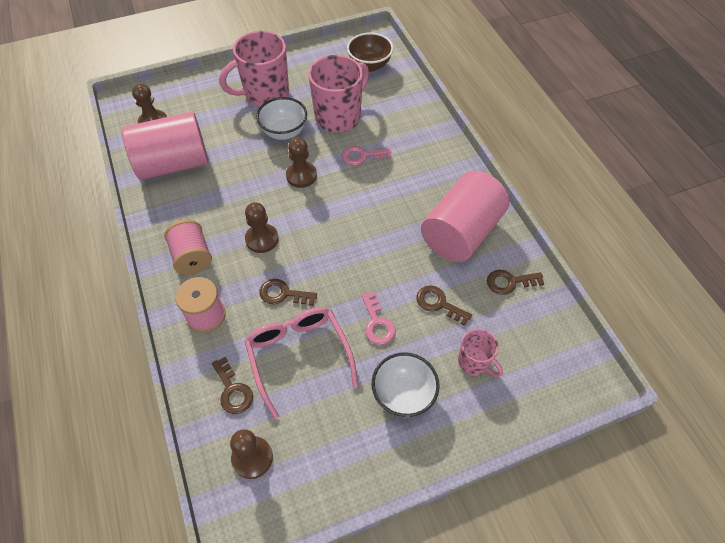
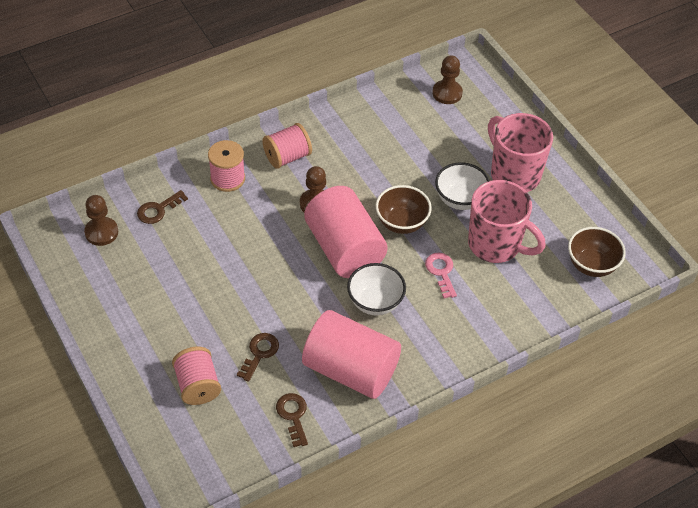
camera: 80 degrees right, 5 degrees down
(173, 163) = (396, 120): pink cylinder -> pink cylinder (344, 249)
(283, 294) = (256, 229): brown key -> none
(299, 356) = (193, 250): pink glasses -> none
(301, 176) = (401, 223): brown pawn -> brown bowl
(377, 323) = (232, 305): pink key -> none
(403, 395) = (161, 331): white bowl -> white bowl (375, 302)
(474, 362) = (197, 385): pink mug -> pink spool

